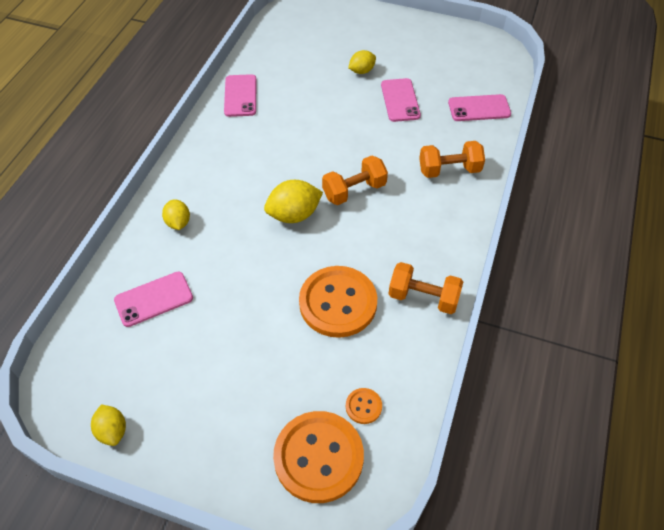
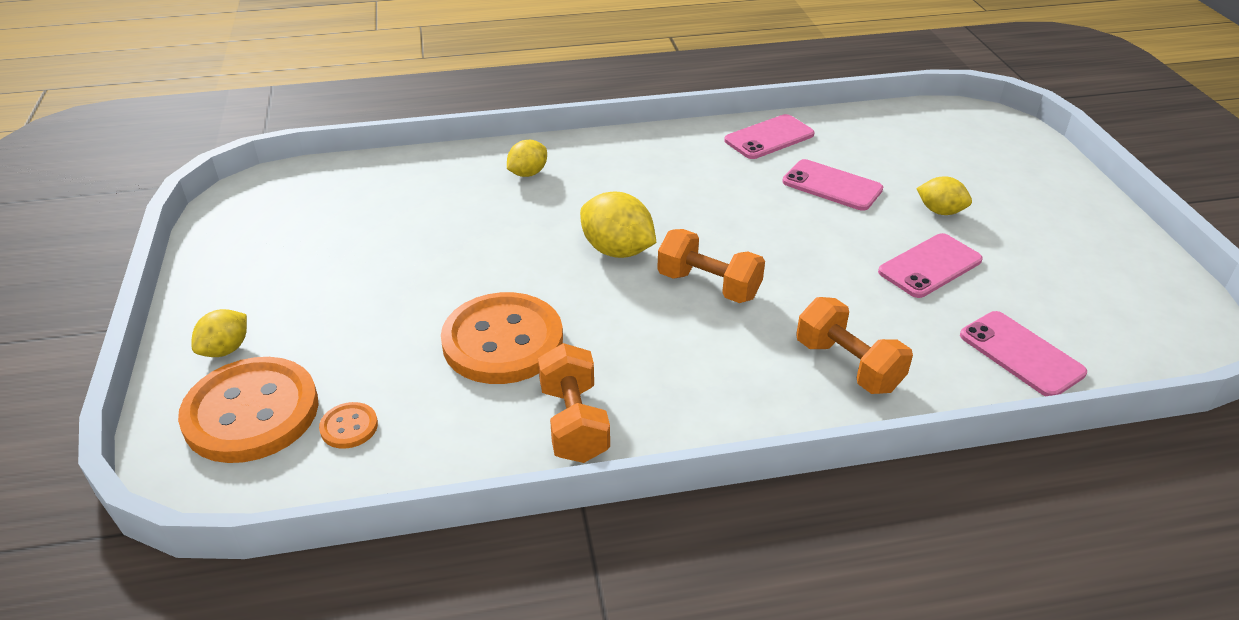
camera: 60 degrees right, 15 degrees down
(112, 430) = (222, 242): yellow lemon -> yellow lemon (225, 349)
(154, 299) = (407, 200): pink phone -> pink phone (832, 186)

